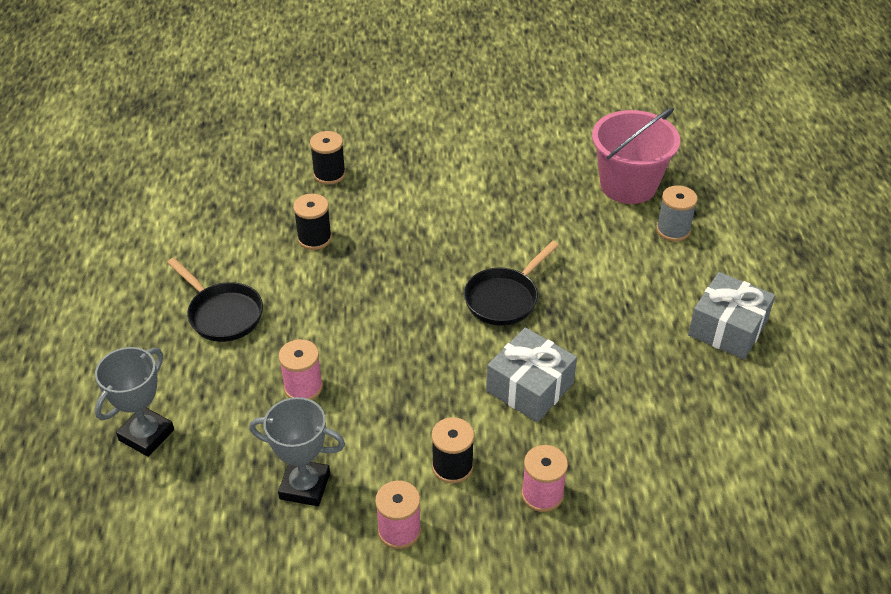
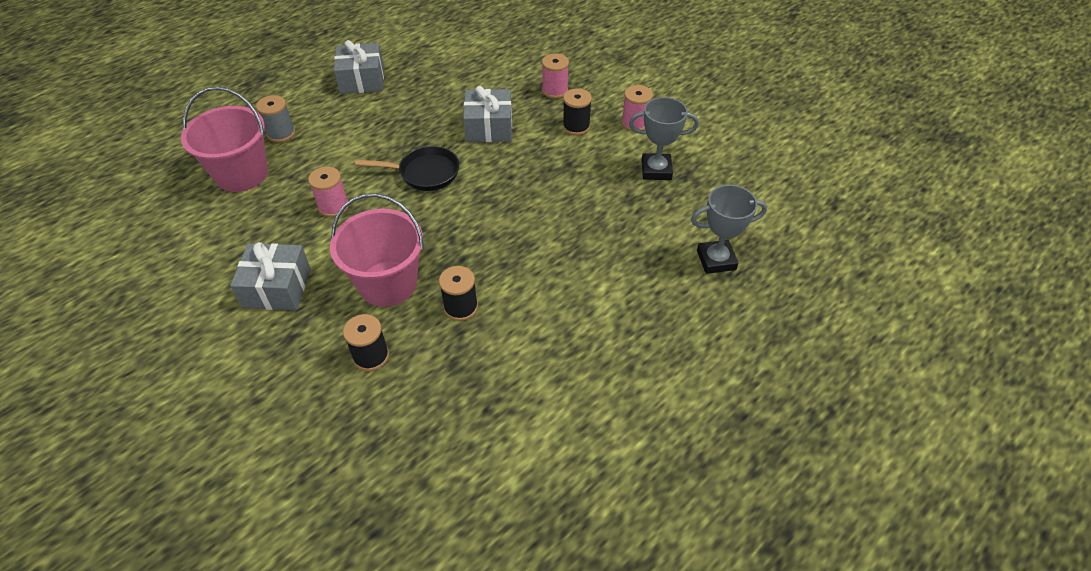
camera: 130 degrees left, 5 degrees up
(222, 314) = (589, 302): black pan -> none
(303, 387) = (597, 216): pink spool -> pink spool (333, 206)
(305, 486) = (656, 170): grey trophy -> grey trophy turned 60 degrees counterclockwise
(389, 212) = (388, 283): none -> pink bucket
(454, 156) = (277, 288): none -> grey gift

